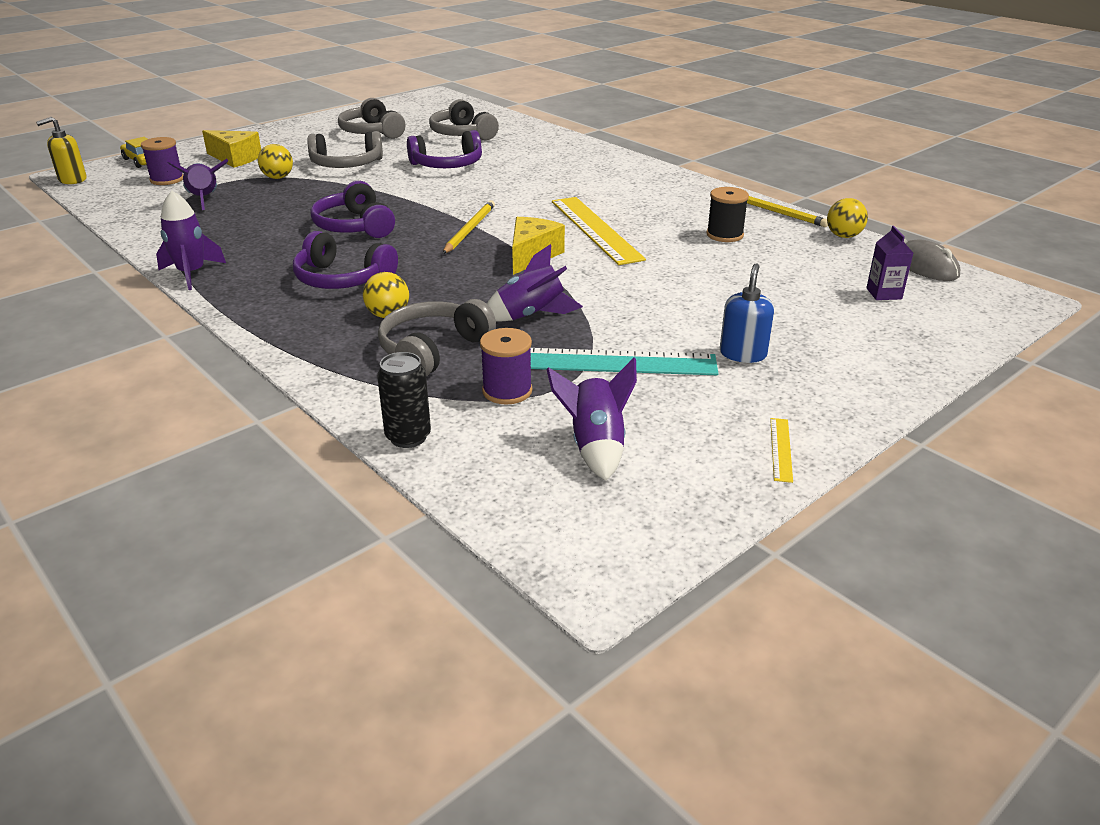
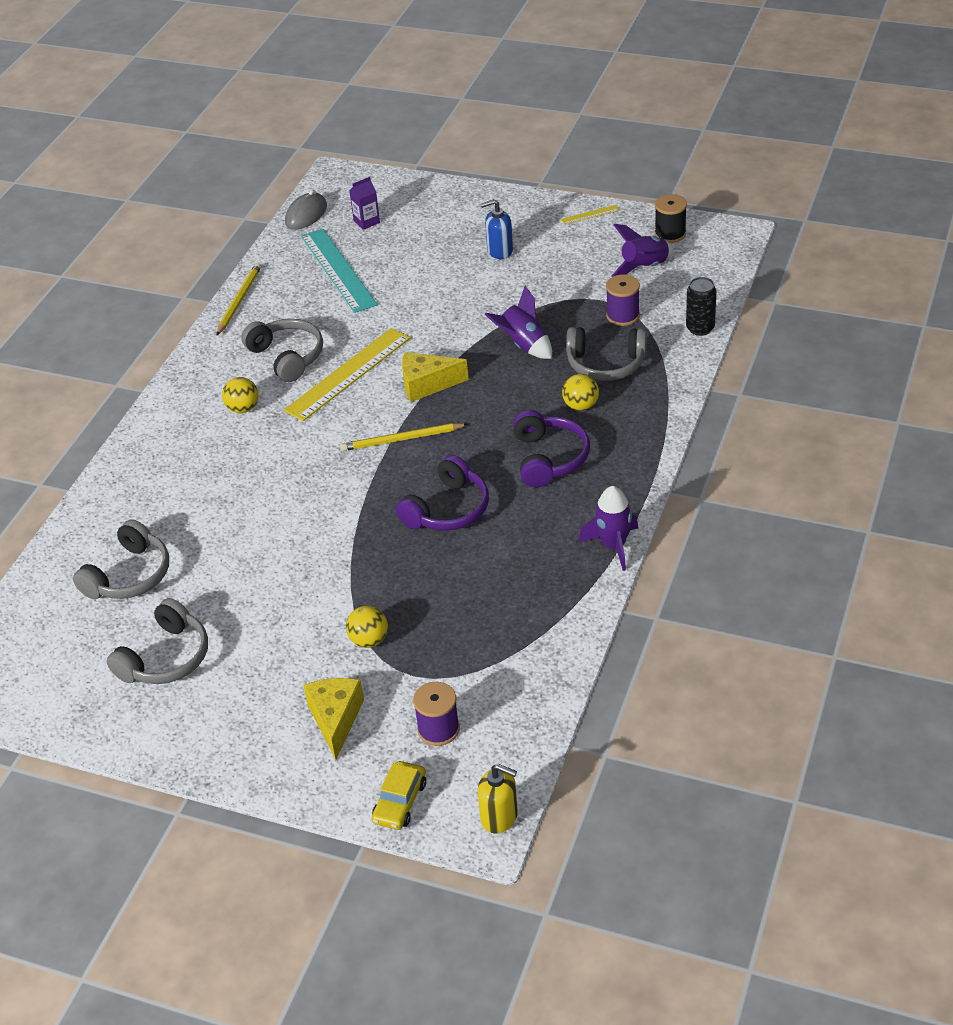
camera: 115 degrees left, 10 degrees up
(205, 199) = (466, 654): purple rocket -> none
(346, 165) = (294, 611): grey headphones -> grey headphones (287, 357)
(447, 165) = (246, 533): purple headphones -> none
(605, 362) = (556, 294): turquoise ruler -> turquoise ruler (338, 270)
(724, 235) = (311, 309): black spool -> black spool (670, 234)
(843, 236) = (271, 257): yellow ball -> yellow ball (243, 408)

